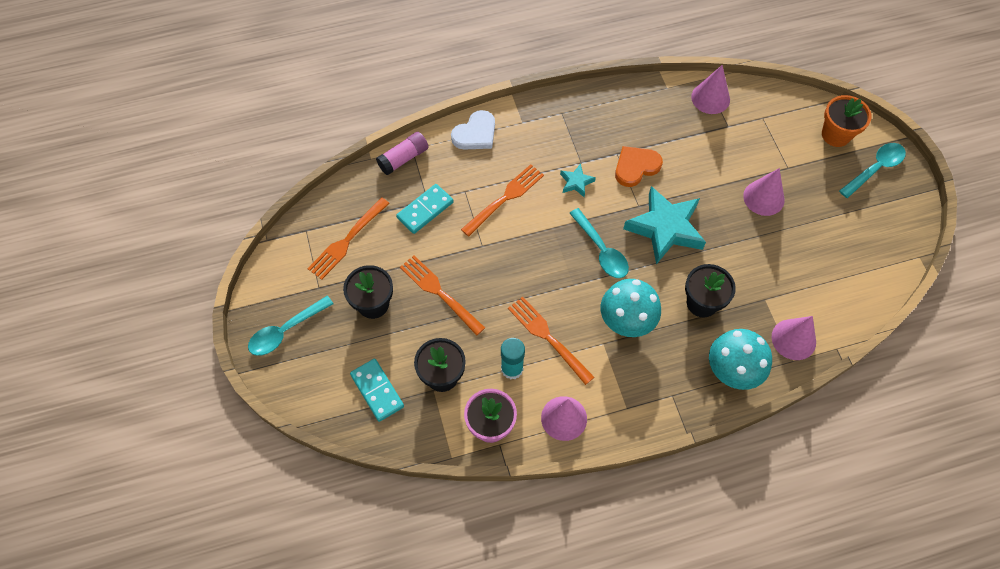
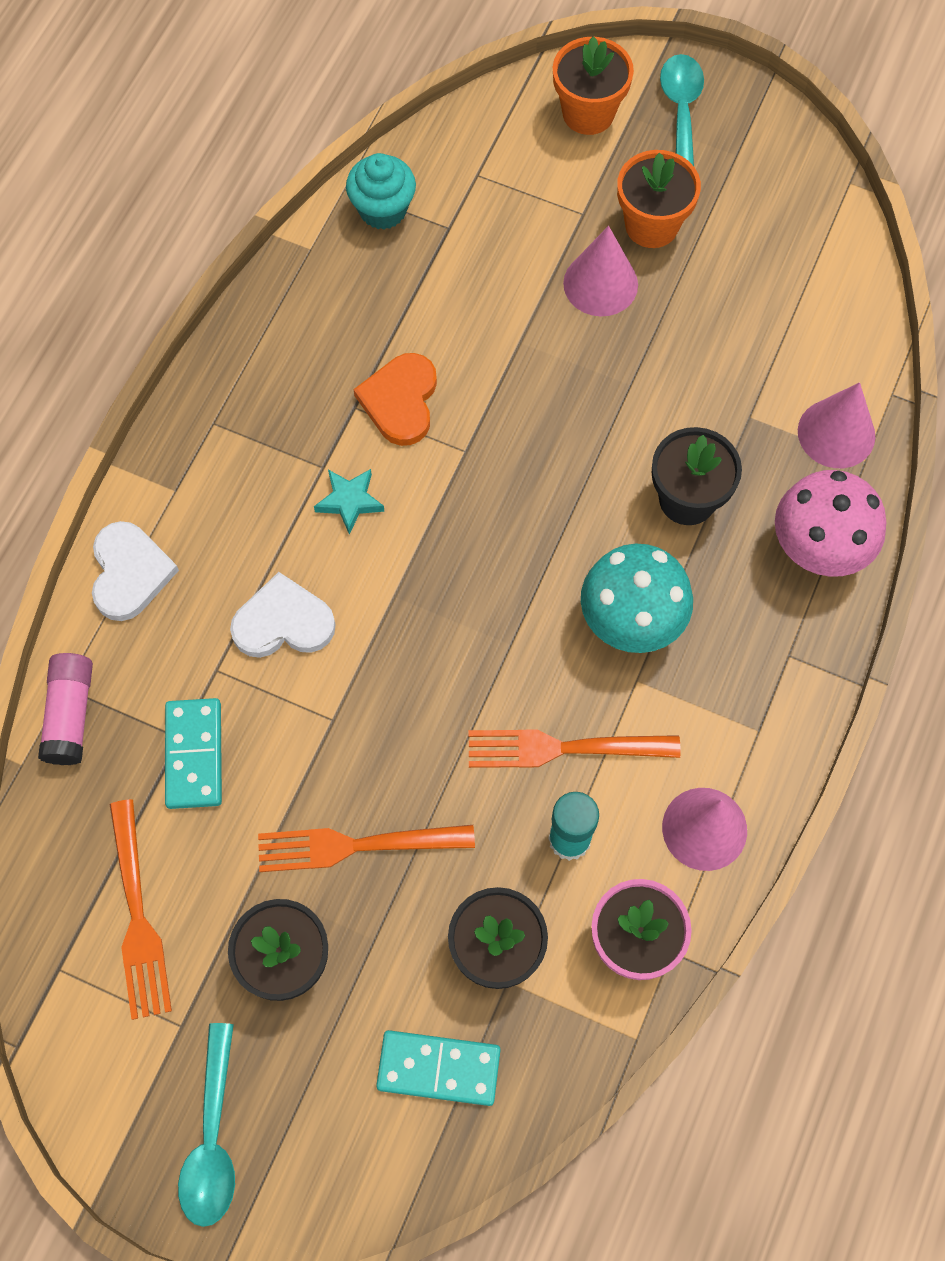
camera: 50 degrees left, 5 degrees up
(505, 198) = (283, 622): orange fork -> white heart
(601, 250) = (491, 560): turquoise spoon -> none
(665, 228) = (533, 447): turquoise star -> none
(710, 98) = (383, 210): pink cone -> turquoise cupcake
(732, 371) = (817, 549): turquoise mushroom -> pink mushroom
(811, 196) = (651, 225): none -> orange flower pot

